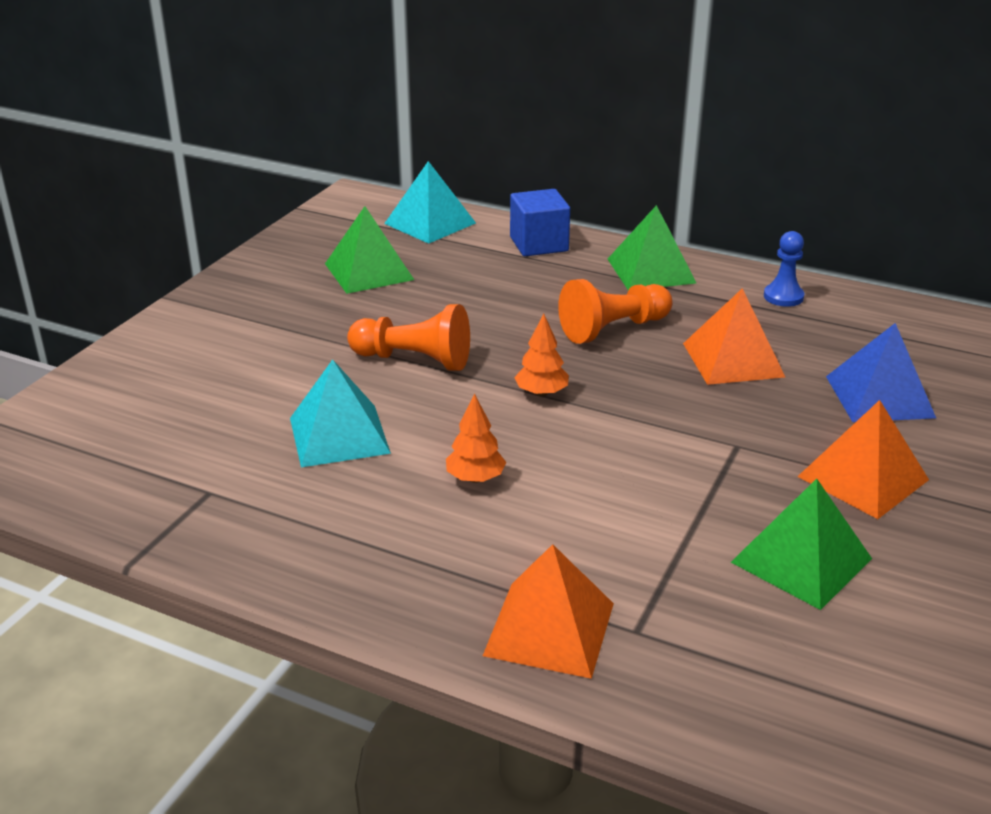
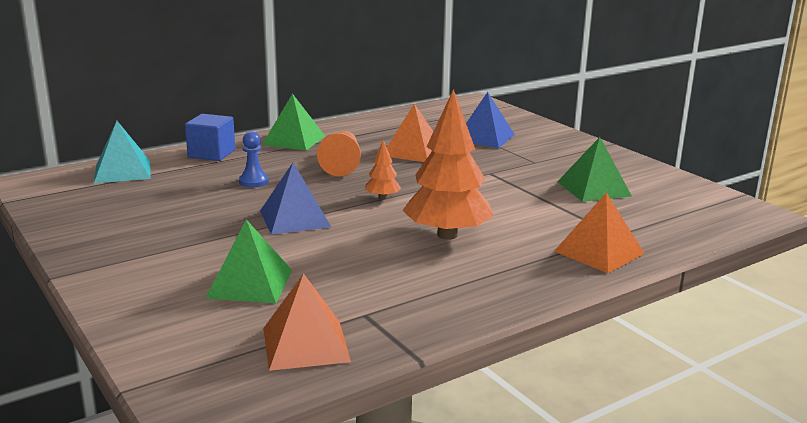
camera: 60 degrees left, 10 degrees down
(339, 435) = (351, 259): turquoise pyramid -> none
(368, 271) = (154, 203): green pyramid -> green pyramid (250, 284)
(414, 360) = (294, 218): orange pawn -> blue pyramid
(475, 478) = (447, 235): orange tree -> orange tree, size x2.22
(783, 297) = (369, 125): blue pawn -> blue pawn (253, 181)
(863, 478) = (544, 160): orange pyramid -> orange pyramid (306, 344)

